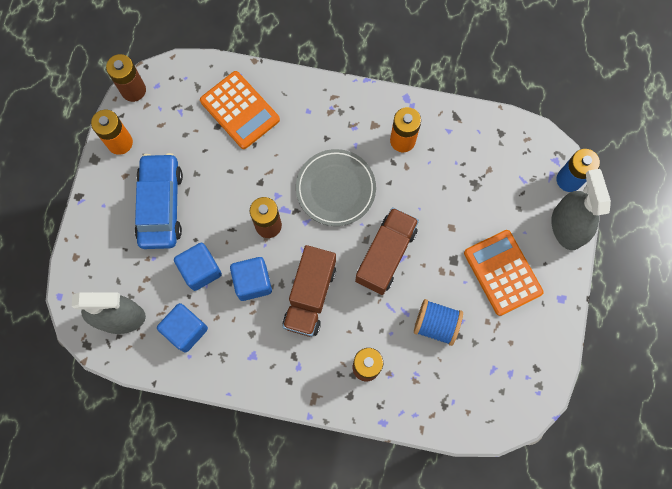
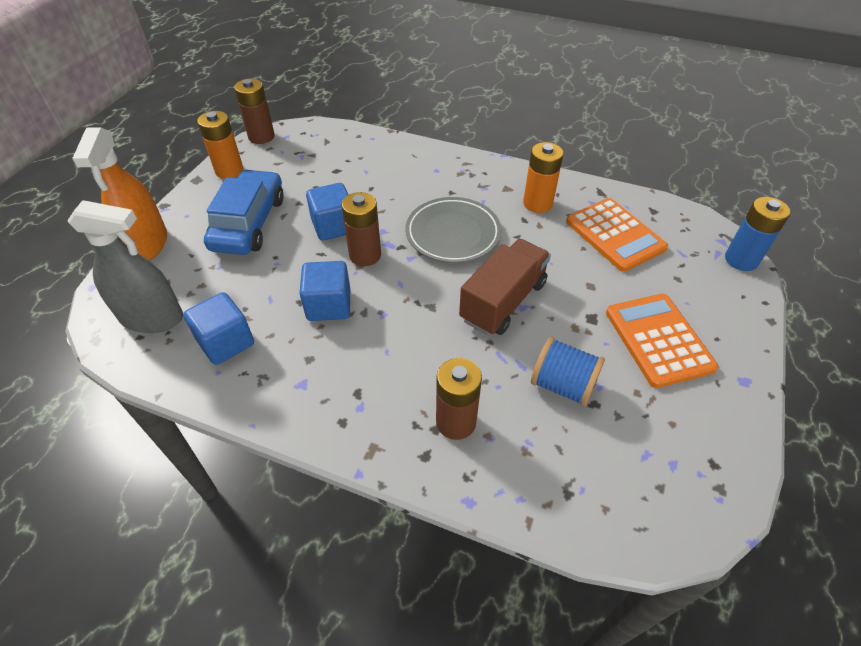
camera: 10 degrees right, 25 degrees down
(84, 244) = (147, 244): none -> orange spray bottle
(201, 270) = (270, 285): blue cube -> blue cube (333, 226)
(240, 110) = (364, 161): orange calculator -> orange calculator (615, 235)
(310, 296) = (397, 329): brown truck -> none
(567, 227) = (743, 304): grey spray bottle -> none

